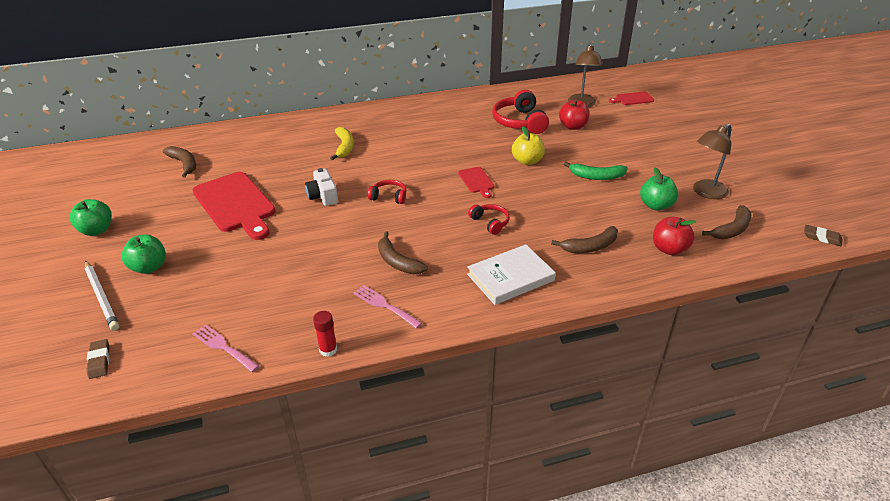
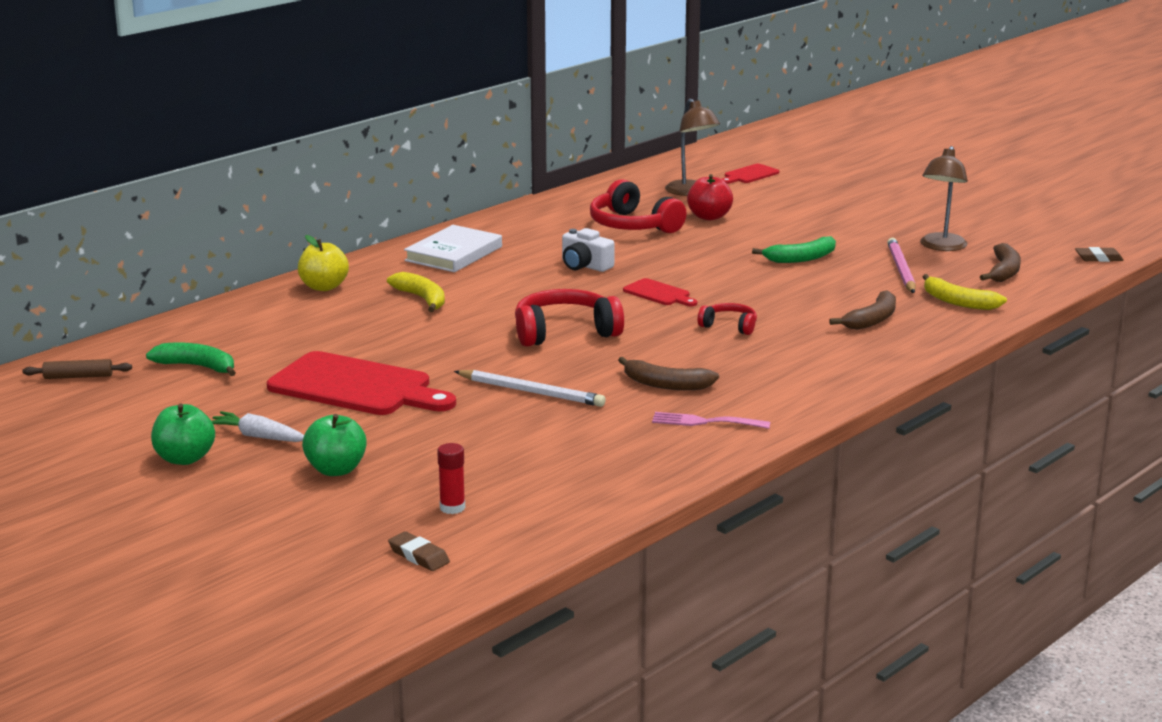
camera: 30 degrees left, 15 degrees down
(102, 296) = (316, 510): white pencil -> white pencil (531, 392)
(128, 154) = (78, 376): none -> brown rolling pin
(147, 226) = (258, 436): none -> white carrot
(184, 164) = (197, 366): brown banana -> green banana
(223, 347) = (561, 503): pink fork -> none
(323, 196) = (472, 351): white camera -> white camera (585, 266)
(328, 350) = (692, 471): red glue stick -> red glue stick (452, 508)
(389, 197) = (564, 332): red headphones -> red headphones, size x1.85
(510, 277) = (817, 365): white book -> white book (453, 254)
(527, 161) = (696, 261): yellow apple -> yellow apple (324, 287)
(656, 205) = (900, 269): green apple -> pink pencil
(669, 249) = (958, 302): red apple -> yellow banana

